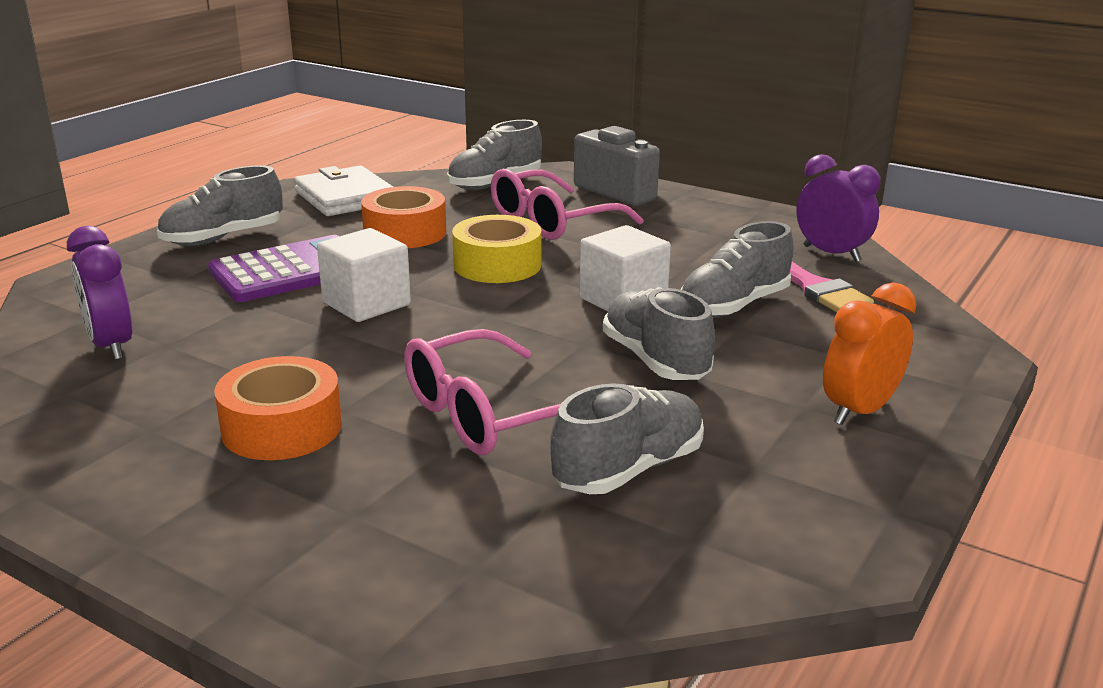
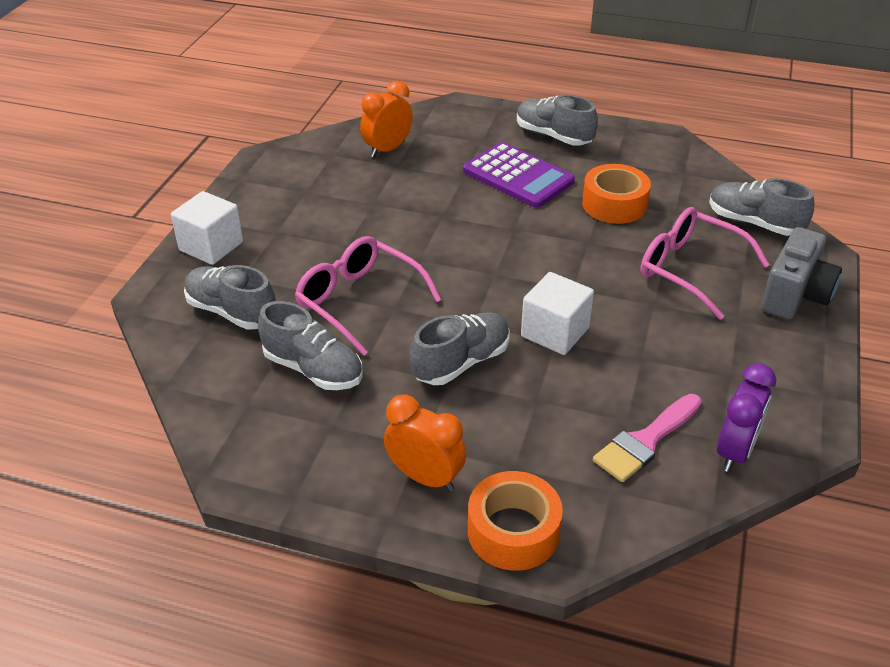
camera: 75 degrees right, 15 degrees up
(111, 346) = (387, 149): purple clock -> orange clock
(282, 427) = (320, 231): orange tape -> orange tape (513, 531)
(345, 197) = (663, 161): white wallet -> none
(366, 304) = (485, 219): white cube -> white cube (211, 246)
(497, 265) = (582, 259): yellow tape -> none
(734, 305) = (578, 394): grey shoe -> grey shoe (232, 312)

